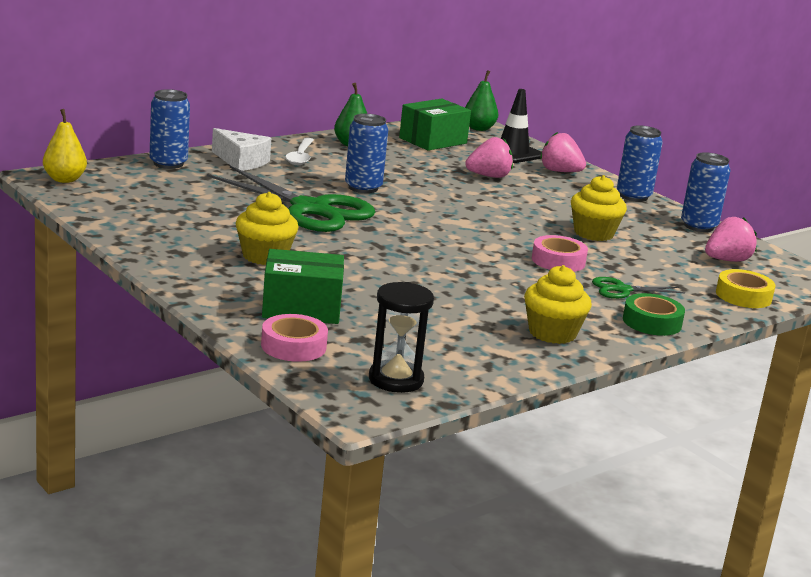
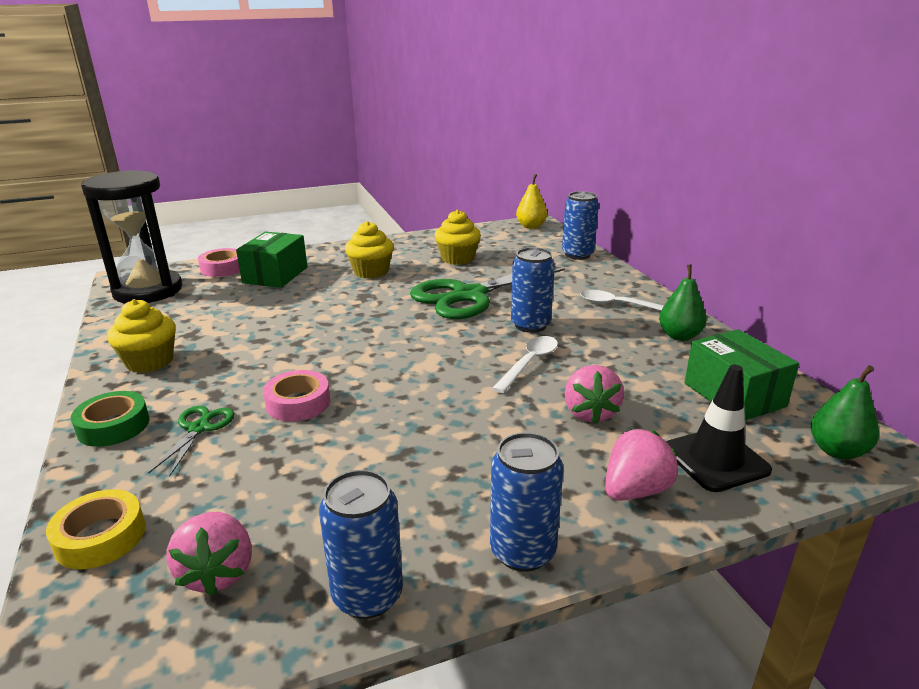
camera: 110 degrees right, 5 degrees up
(241, 161) = (594, 280): white cheese -> none
(396, 380) = (148, 291): black hourglass -> black hourglass, size x1.72
(433, 190) = (529, 363): none -> white spoon
(593, 233) = (369, 454): yellow cupcake -> yellow cupcake (457, 258)

